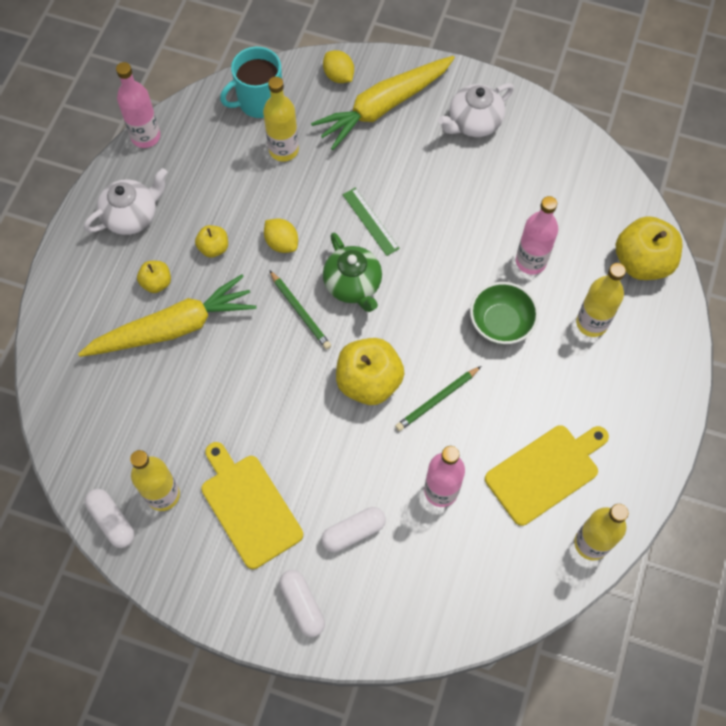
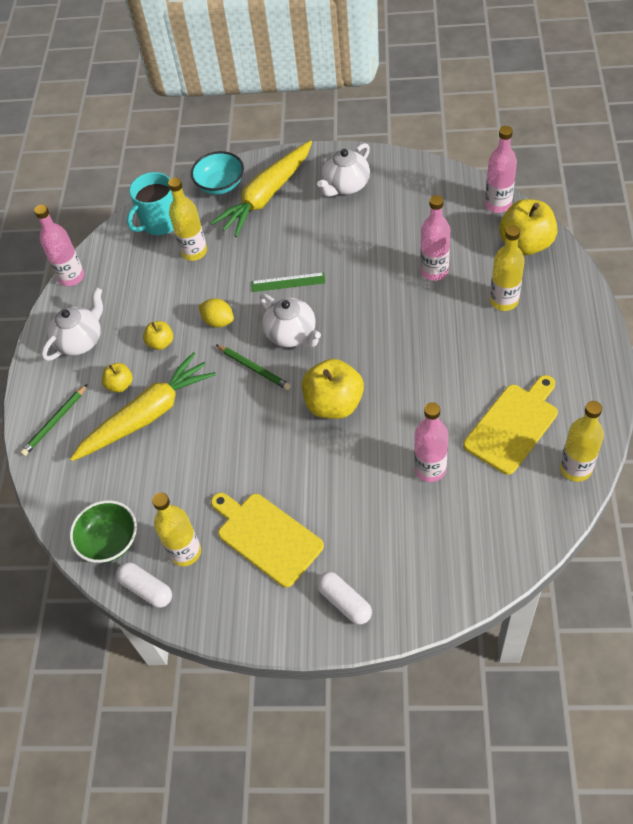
camera: 10 degrees left, 10 degrees down
(338, 76) = (220, 185): yellow lemon -> turquoise bowl
(353, 285) = (292, 334): green teapot -> white teapot
(353, 532) = (367, 527): white capsule -> none
(370, 221) = (288, 282): green ruler -> green ruler turned 45 degrees counterclockwise
(437, 400) = (398, 399): green pencil -> green pencil (55, 422)
(501, 323) = (428, 324): green bowl -> green bowl (109, 541)
(630, 203) = (498, 204): none -> pink bottle

